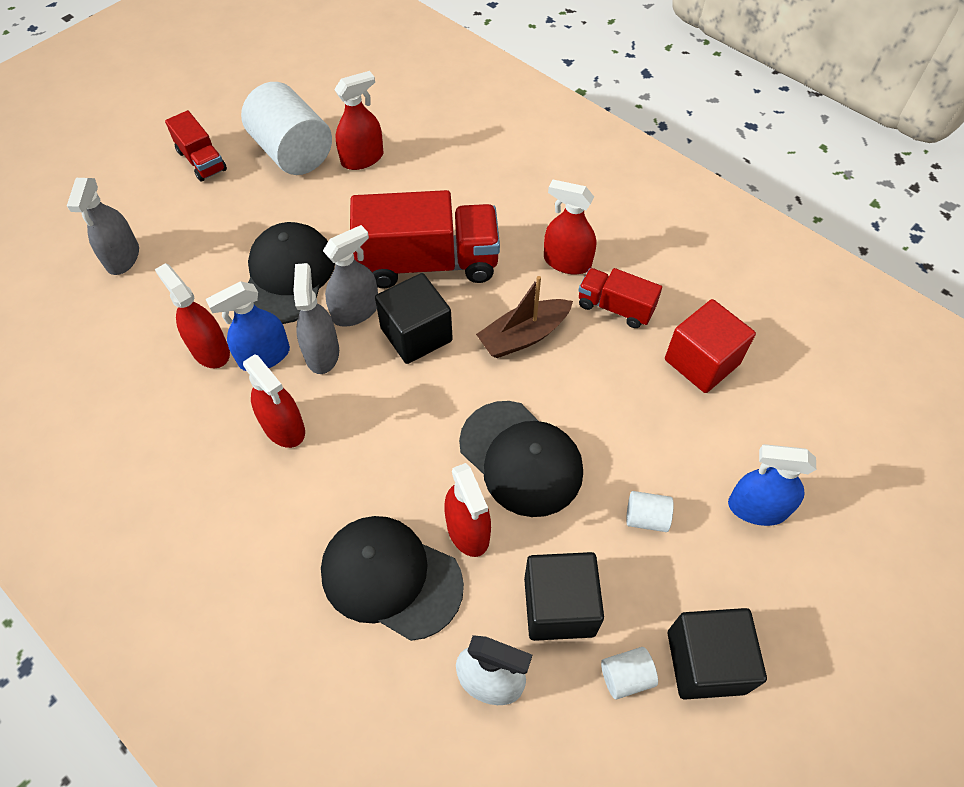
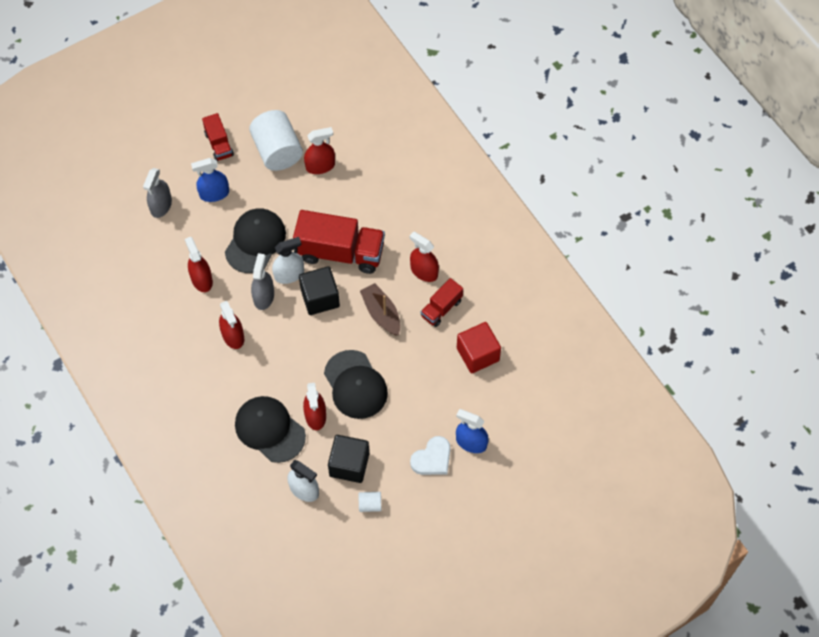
camera: 15 degrees right, 5 degrees up
(264, 356) = (231, 291): blue spray bottle -> blue spray bottle (214, 194)
(355, 311) = (289, 274): grey spray bottle -> white spray bottle
(524, 336) = (381, 314): brown boat -> brown boat turned 75 degrees clockwise
(615, 307) = (441, 308): red truck -> red truck turned 90 degrees counterclockwise
(646, 518) = (410, 433): white cylinder -> none
(703, 555) = (432, 458): none -> white heart
(706, 662) = (411, 508): black cube -> none

